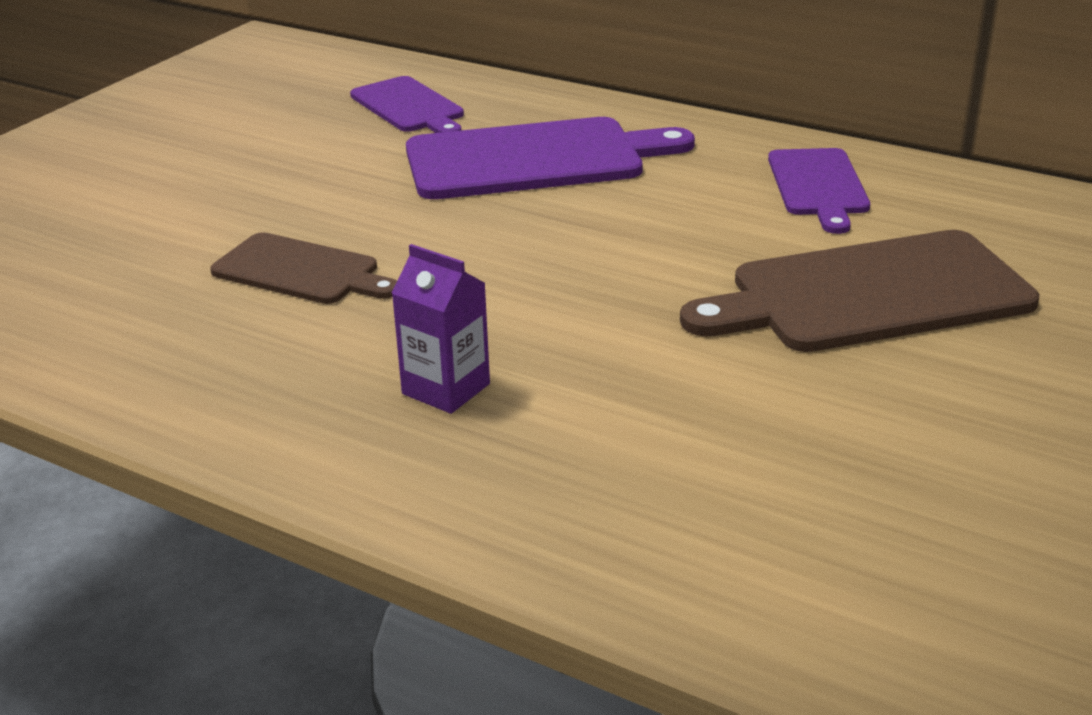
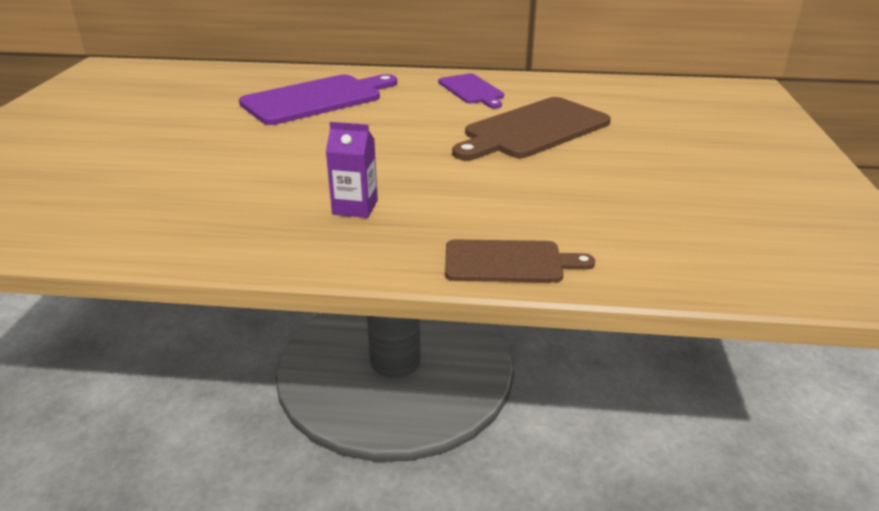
camera: 25 degrees left, 0 degrees up
(301, 271) = (222, 169): brown cutting board -> brown cutting board (508, 262)
(409, 107) = (224, 85): purple cutting board -> none

